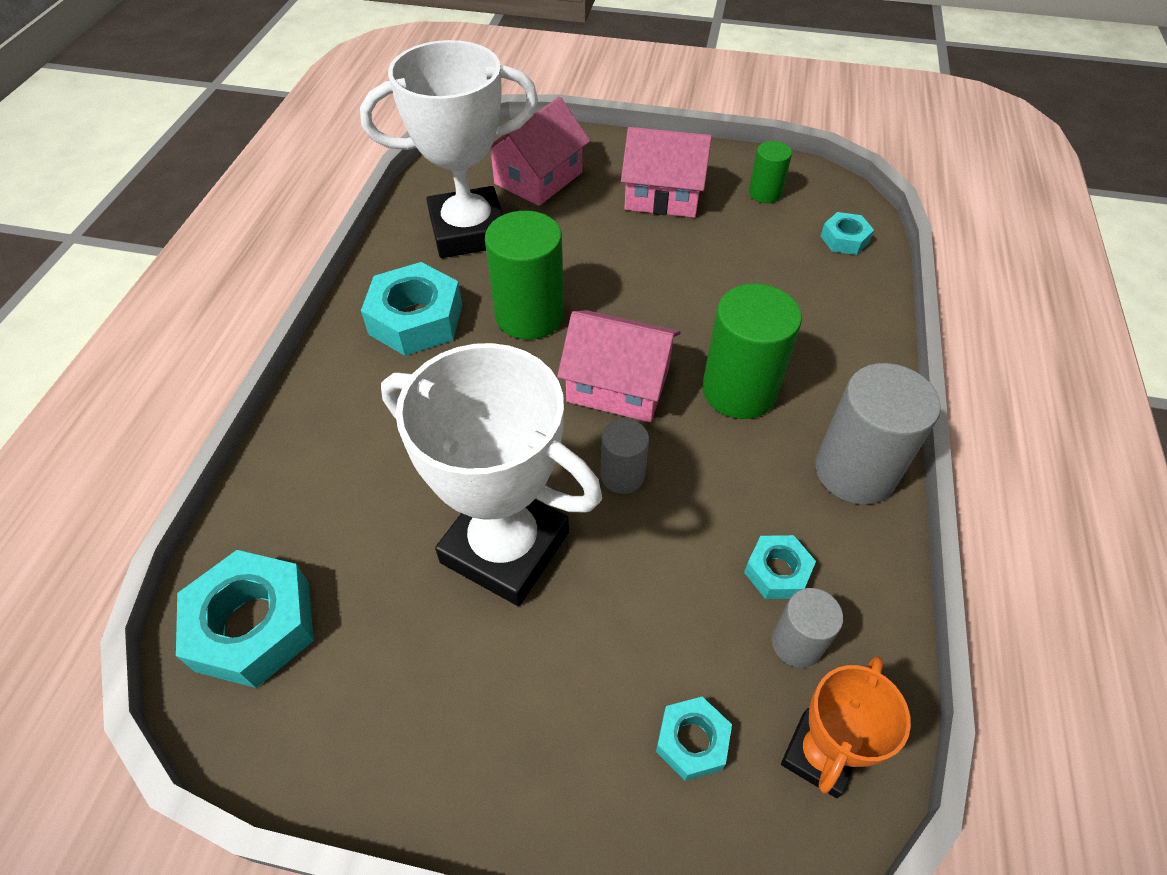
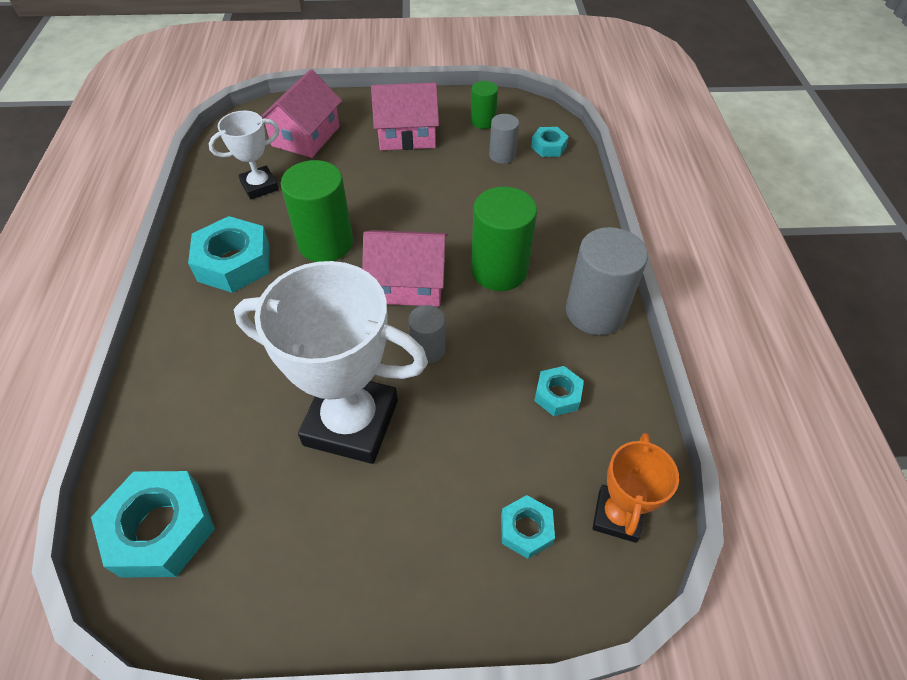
camera: 15 degrees left, 0 degrees up
(468, 231) = (259, 186): white trophy -> white trophy, size x0.54
(797, 643) = (583, 442): grey cylinder -> grey cylinder (502, 155)

